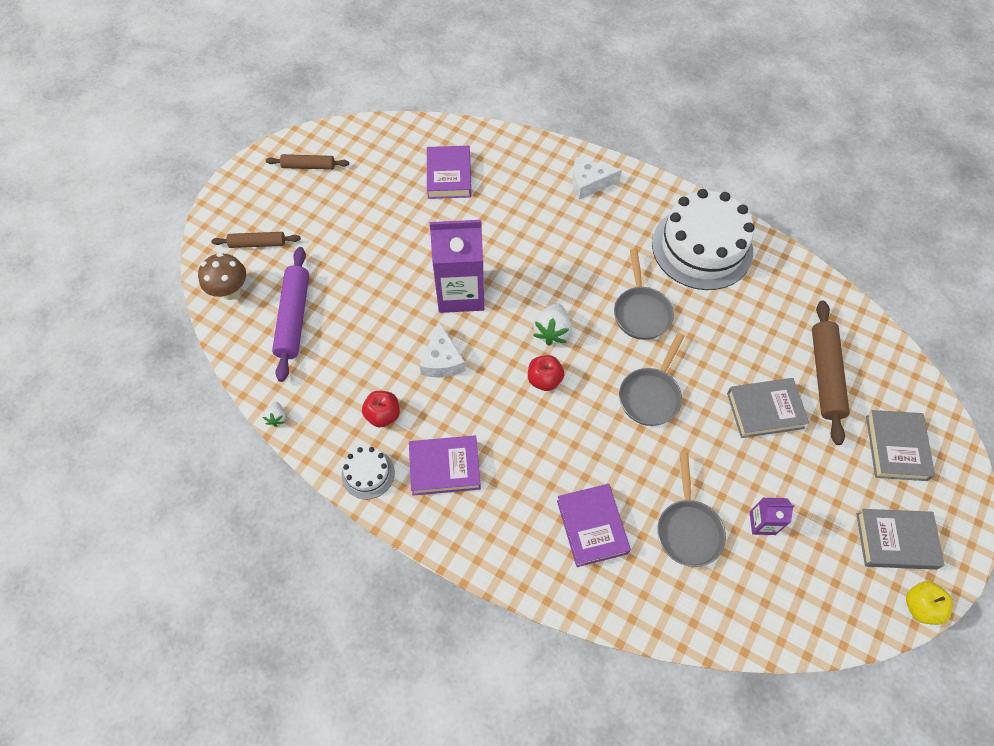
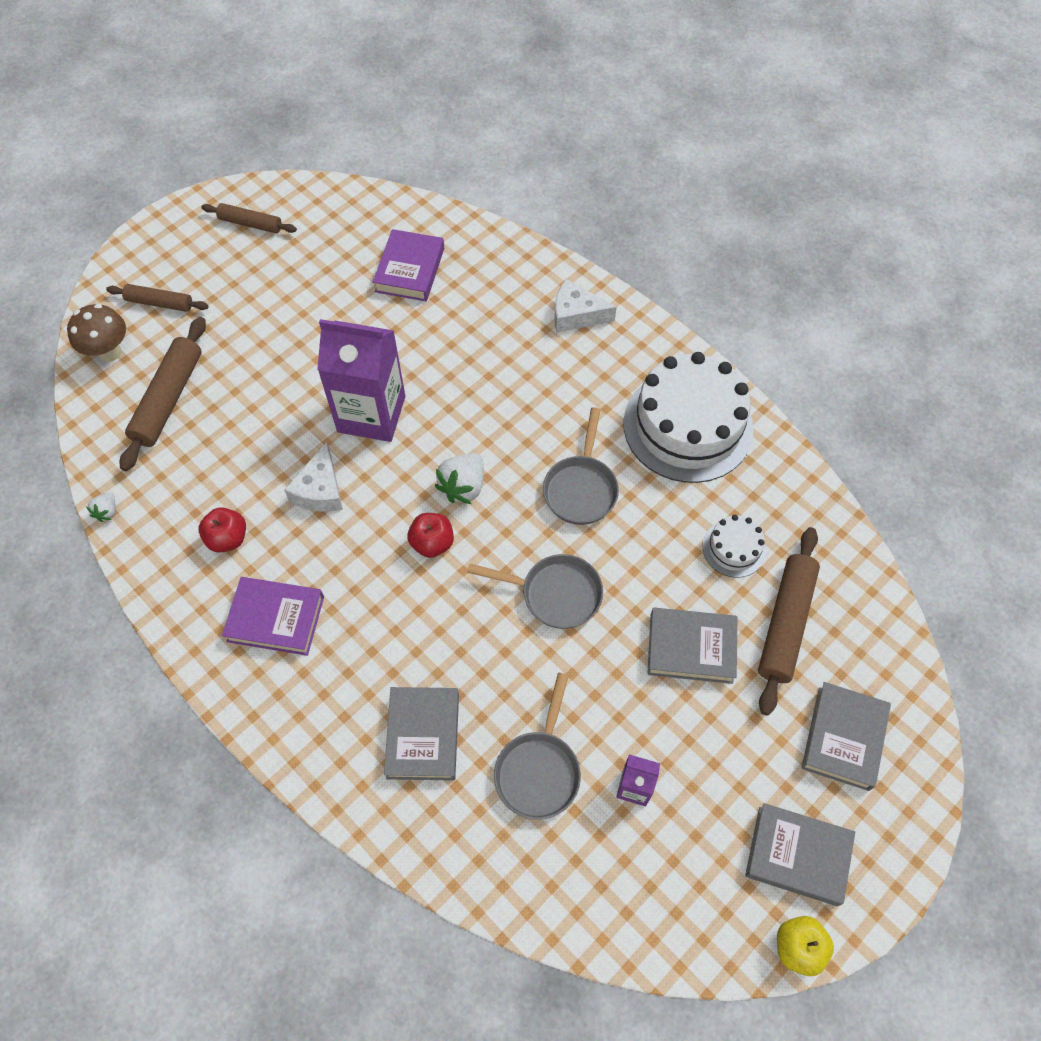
camera: 15 degrees right, 0 degrees up
(294, 318) = (169, 399): purple rolling pin -> brown rolling pin
(368, 473) = (185, 603): white cake -> white cake (733, 548)
(592, 527) = (423, 735): purple book -> grey book
(651, 395) = (555, 594): grey pan -> grey pan turned 120 degrees counterclockwise

